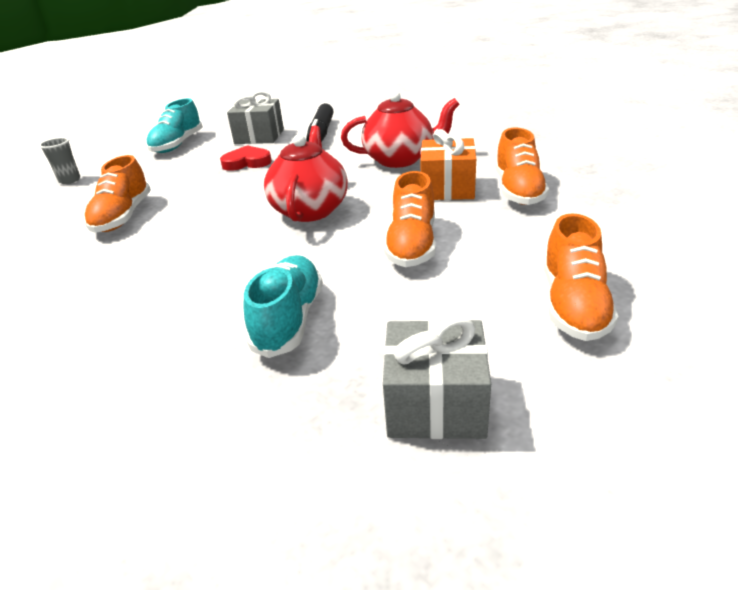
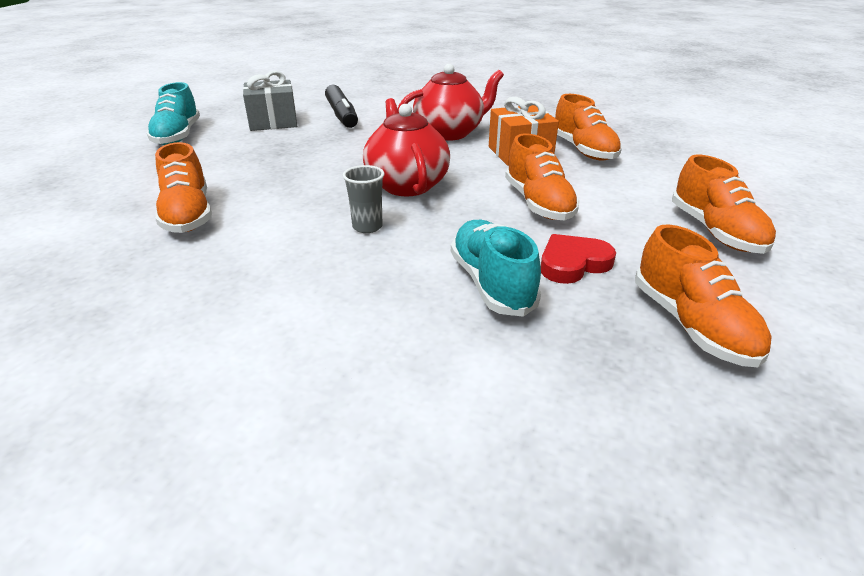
camera: 25 degrees left, 0 degrees up
(70, 180) = (65, 184): grey cup -> grey cup (367, 227)
(247, 162) = (286, 147): red heart -> red heart (573, 263)
(435, 404) = (692, 325): grey gift -> orange shoe

